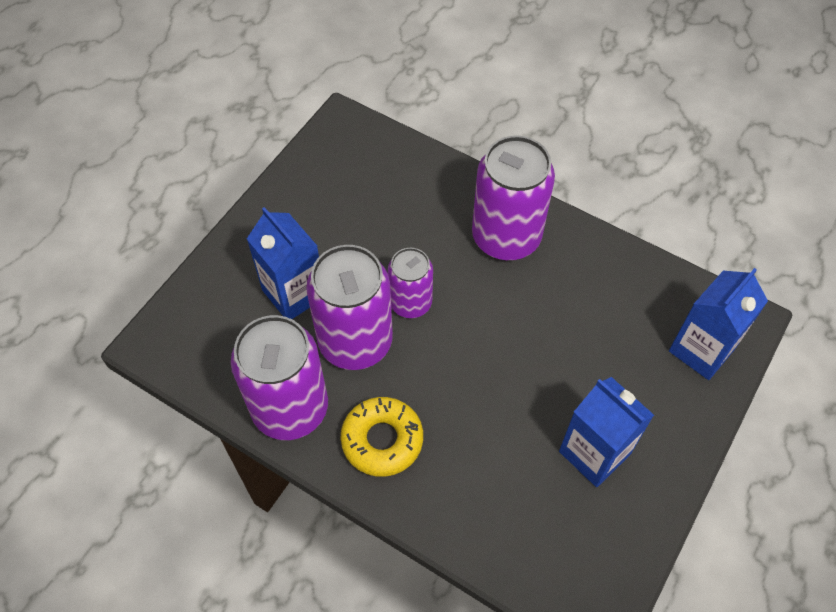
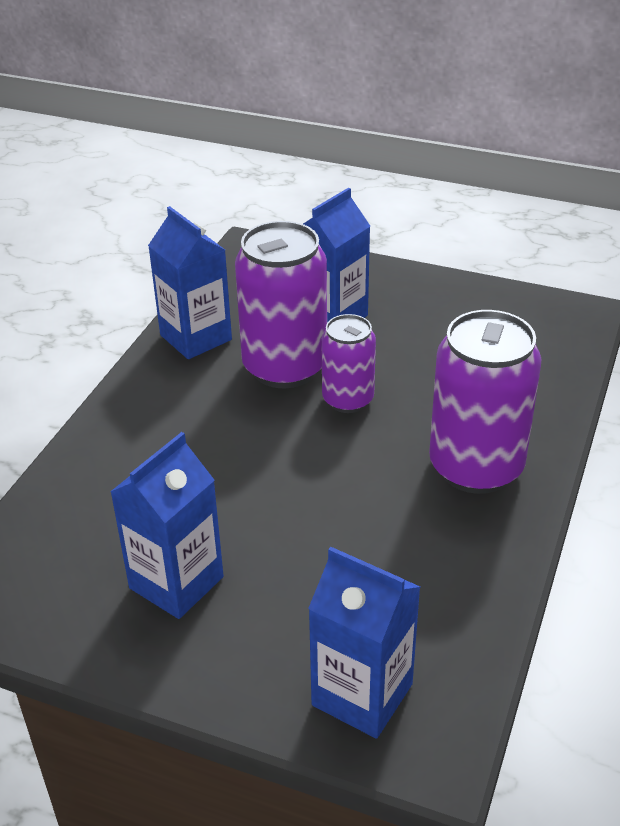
camera: 80 degrees right, 20 degrees down
(290, 408) = (196, 337): purple can -> blue carton
(382, 440) = (169, 403): yellow donut -> none

